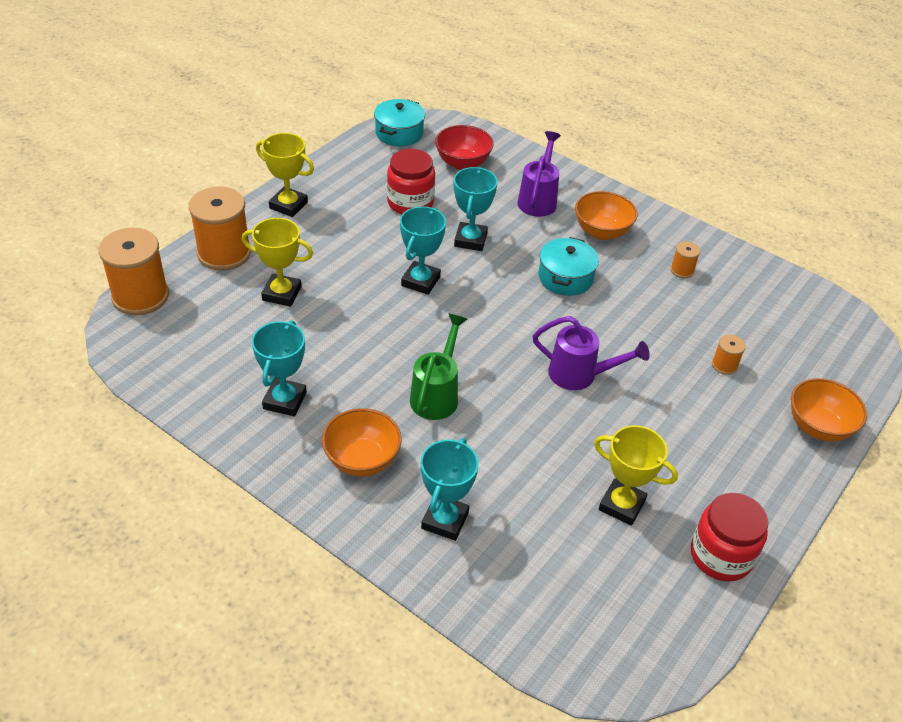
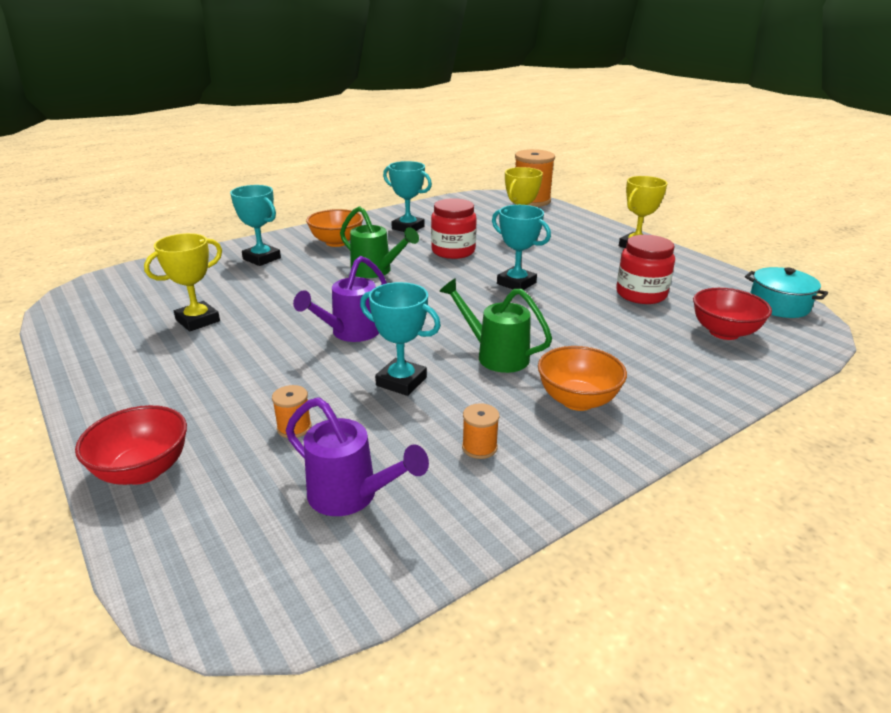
camera: 110 degrees right, 15 degrees down
(224, 253) = (573, 223): orange spool -> none
(470, 240) = (574, 314): turquoise trophy -> turquoise trophy (401, 381)
(538, 199) = (650, 368): purple watering can -> purple watering can (351, 496)
(565, 277) = (495, 355): turquoise pot -> green watering can
(721, 556) = (98, 352): red jar -> red jar (453, 251)
(818, 427) = (143, 470): orange bowl -> red bowl

